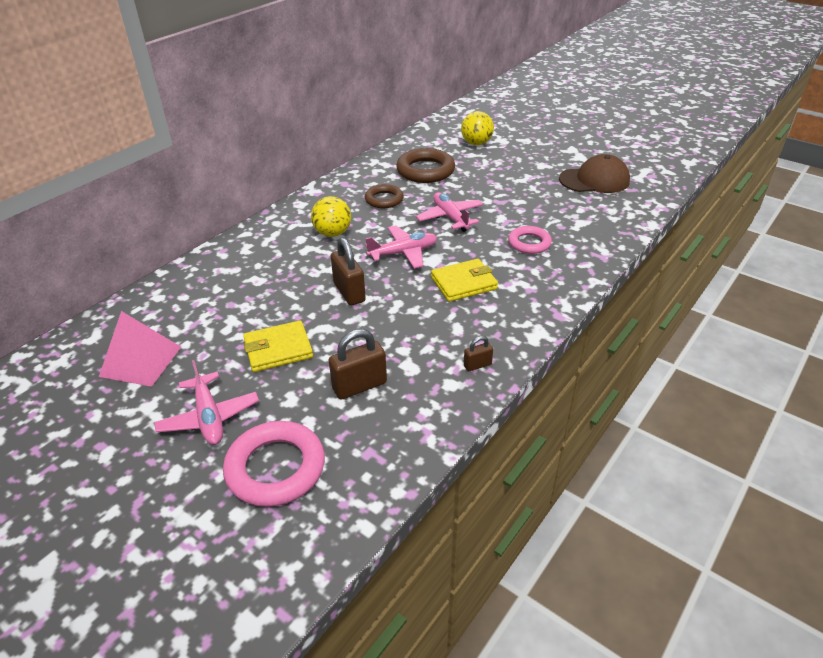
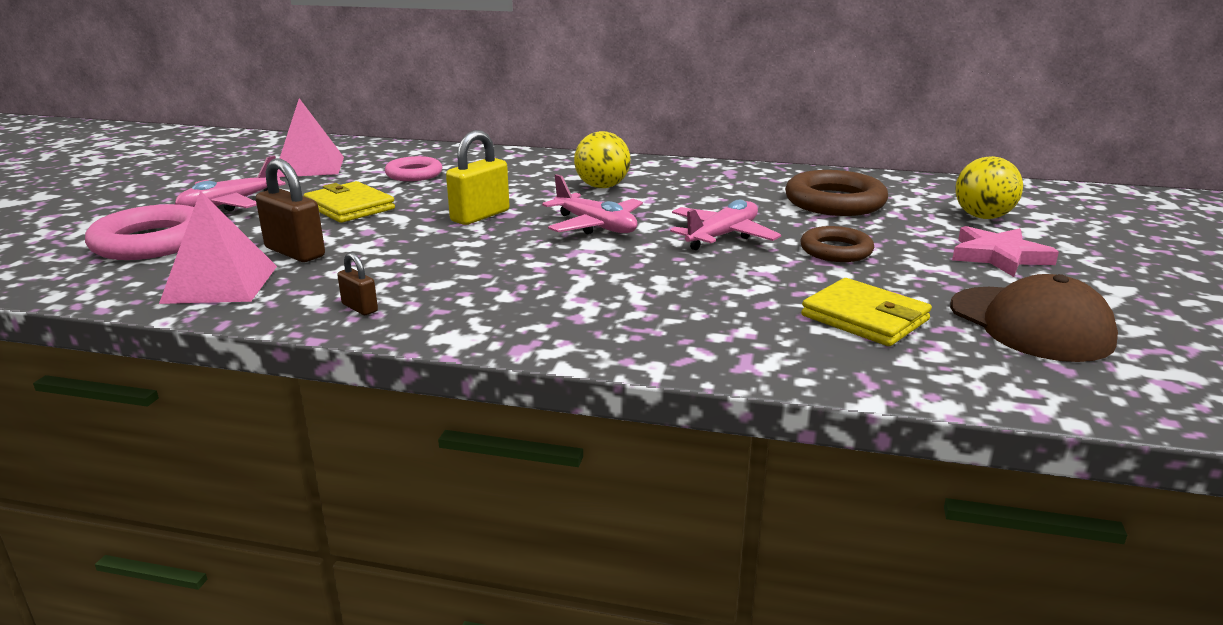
camera: 65 degrees right, 15 degrees down
(349, 292) = (480, 216): brown padlock -> yellow padlock
(384, 199) = (717, 195): brown ring -> brown ring (836, 250)
(399, 427) = (220, 284): none -> pink pyramid
(463, 283) = (554, 270): yellow wallet -> yellow wallet (865, 318)
(525, 159) = (999, 256): none -> pink star
(529, 243) = (715, 297): pink ring -> pink ring (414, 174)

